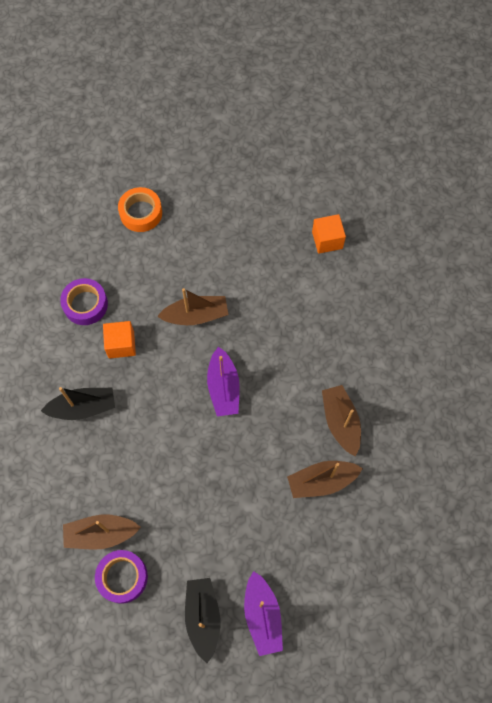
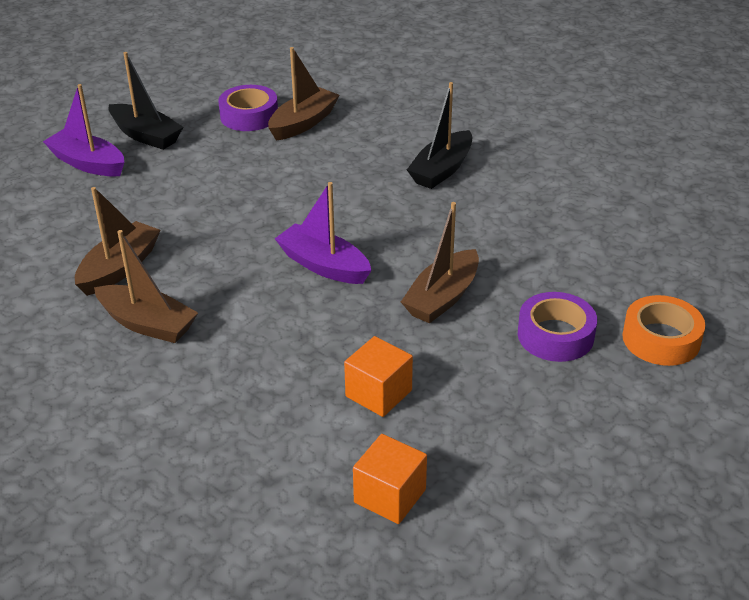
camera: 135 degrees right, 30 degrees down
(85, 304) = (568, 228): purple tape -> purple tape (555, 335)
(121, 344) = (481, 226): orange cube -> orange cube (378, 393)

